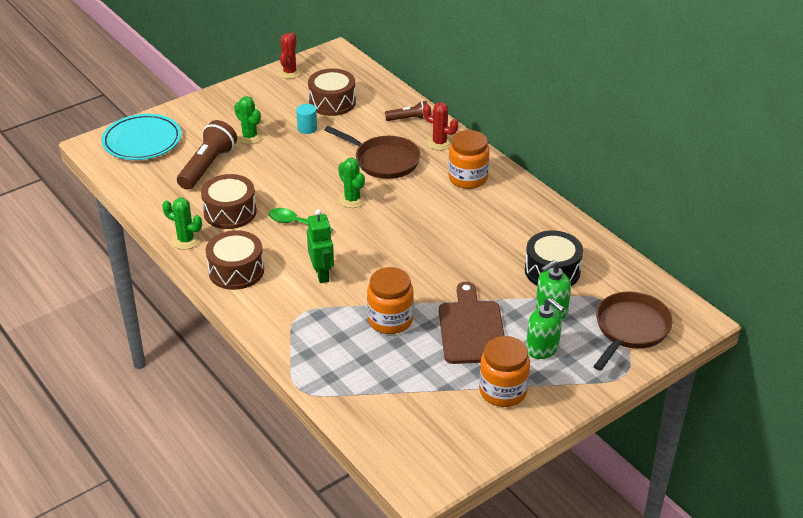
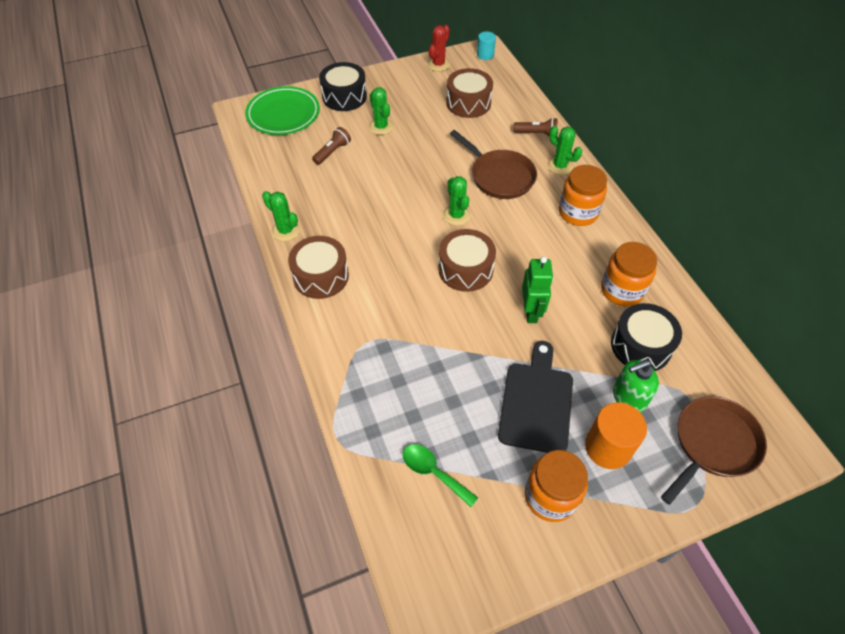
camera: 15 degrees right, 15 degrees up
(142, 141) = (283, 114): turquoise plate -> green plate
(201, 115) = (344, 96): none -> black drum
(207, 166) = (332, 152): brown flashlight -> brown flashlight, size x0.57
(230, 212) = (336, 207): brown drum -> brown drum (465, 269)
(295, 223) = (394, 232): green spoon -> green spoon (433, 472)
(307, 128) = (437, 127): turquoise cylinder -> turquoise cylinder (485, 55)
(322, 274) = (402, 298): green robot -> green robot (531, 312)
(390, 320) = (454, 371): orange jar -> orange jar (622, 290)
(439, 143) = (560, 166): red cactus -> green cactus
(471, 329) = (536, 402): brown cutting board -> black cutting board
(542, 348) = (608, 447): green soap dispenser -> orange cylinder

